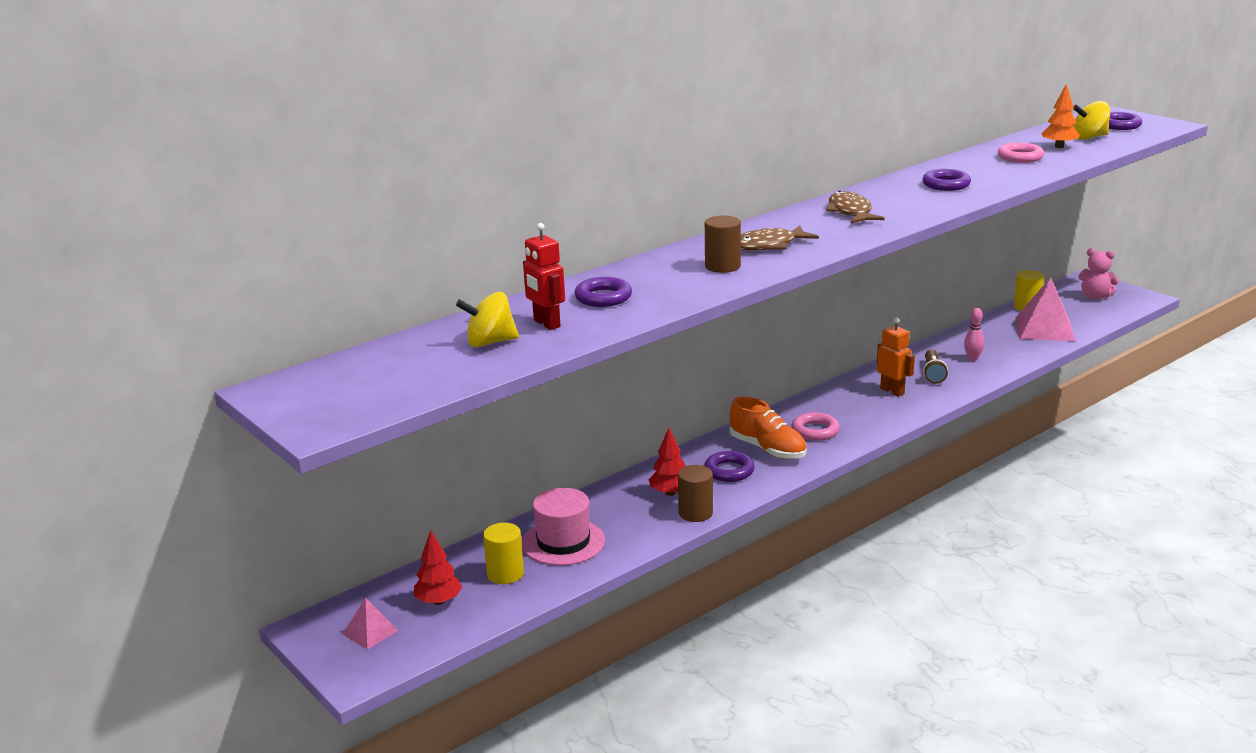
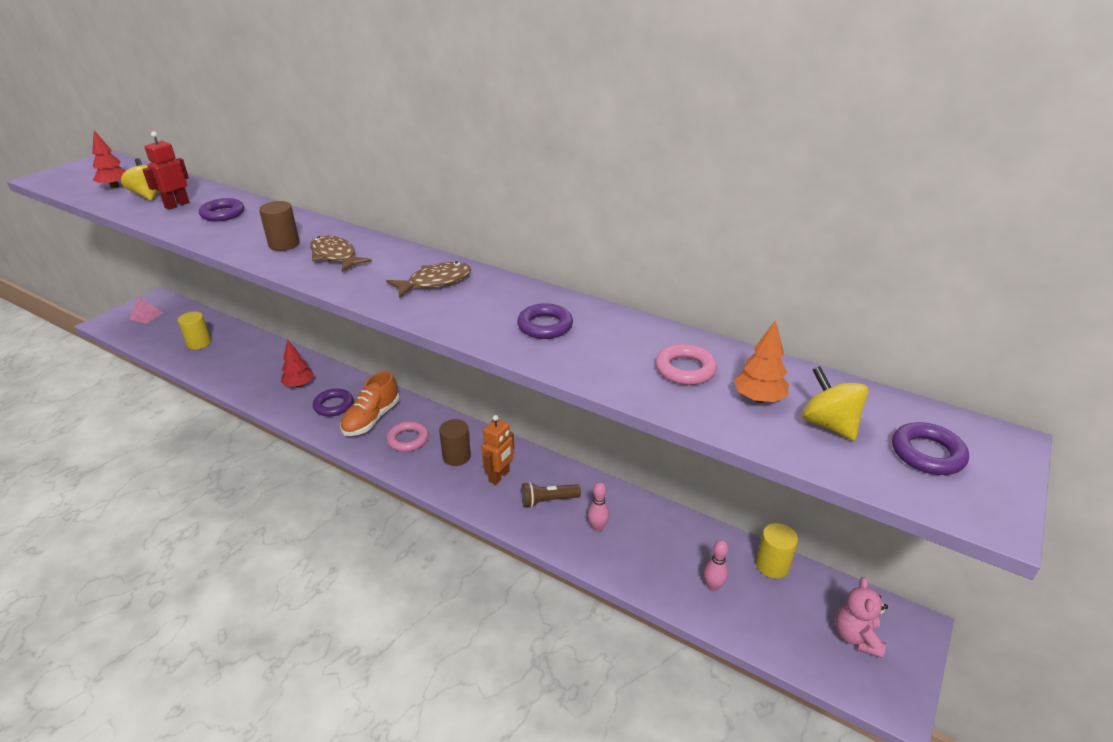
camera: 70 degrees right, 10 degrees up
(439, 601) = (172, 329): red tree -> red tree (115, 186)
(563, 542) = (234, 355): pink hat -> none
(695, 513) = (269, 401): brown cylinder -> brown cylinder (456, 456)
(1045, 329) = (713, 586): pink pyramid -> pink bowling pin

